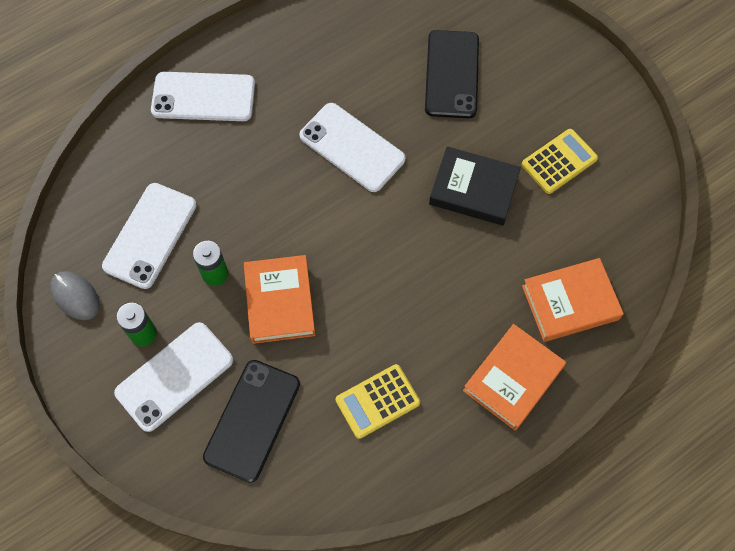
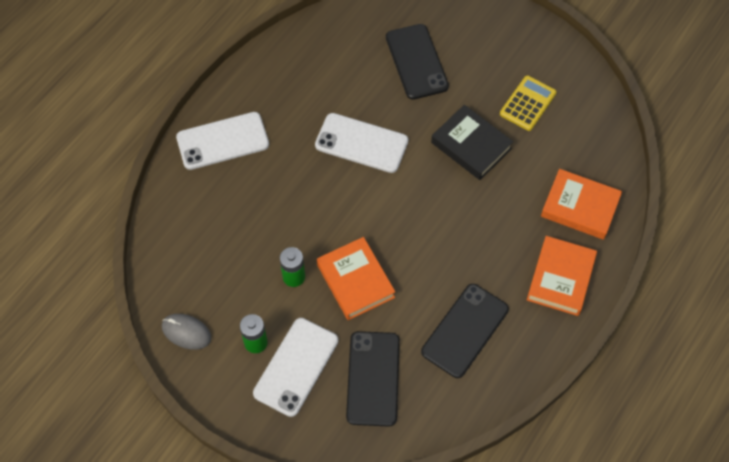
camera: 20 degrees left, 5 degrees down
(150, 235) = (227, 264): white phone -> none
(377, 401) = (465, 330): yellow calculator -> black phone
(473, 189) = (471, 145): black book -> black book turned 45 degrees clockwise
(570, 302) = (580, 207): orange book -> orange book turned 60 degrees clockwise

